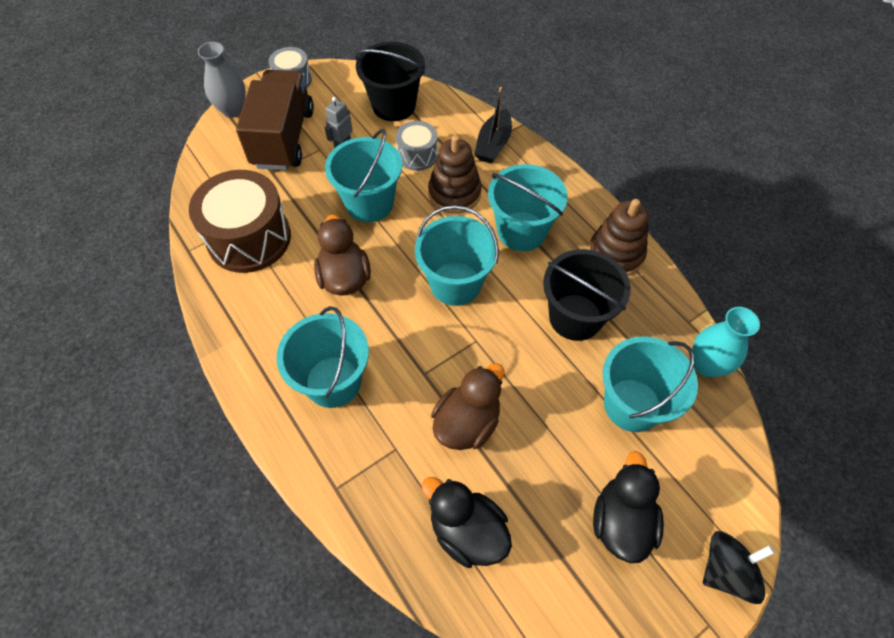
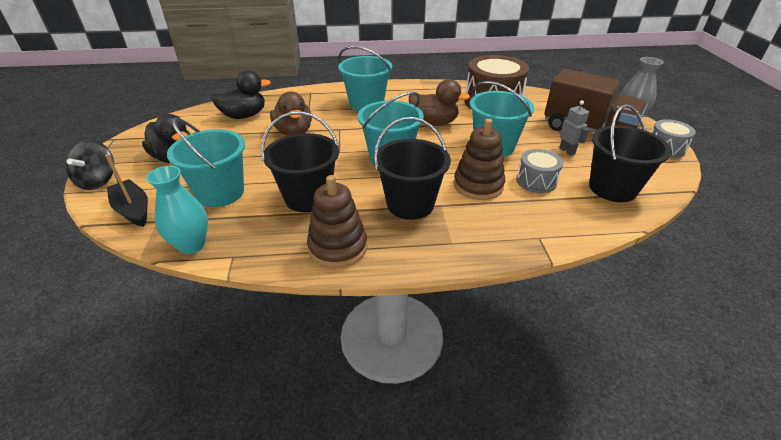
camera: 120 degrees right, 20 degrees down
(493, 144) = (528, 228): black boat -> black boat (133, 210)
(521, 231) = (410, 204): turquoise bucket -> black bucket

